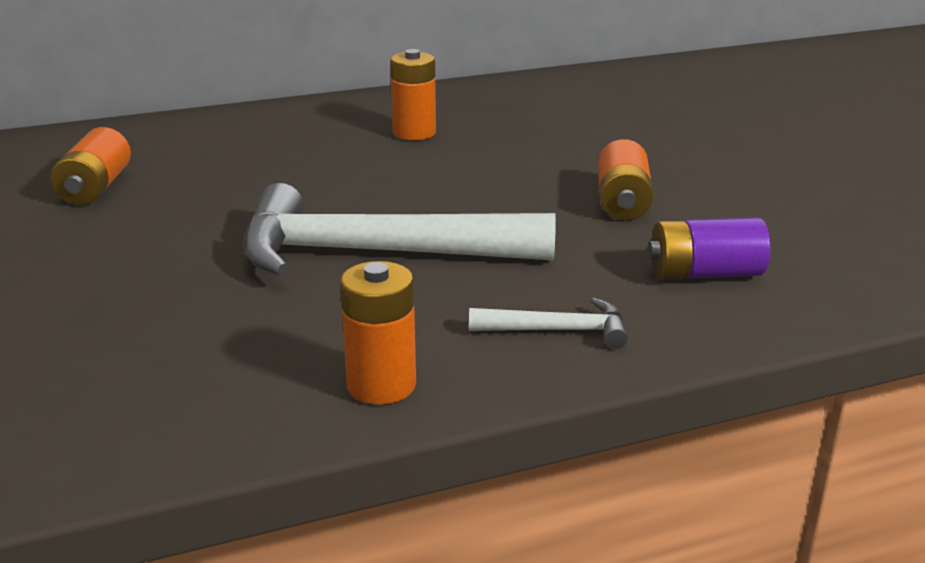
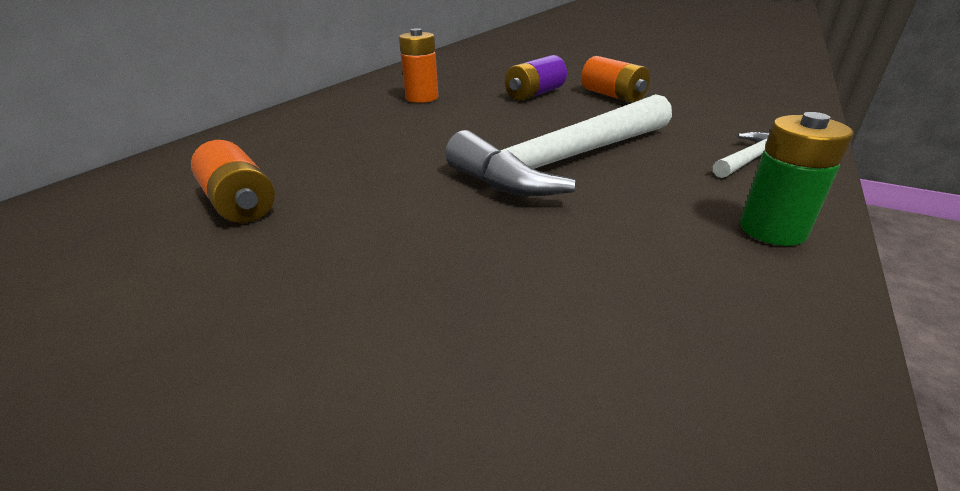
camera: 40 degrees left, 5 degrees up
(381, 385) = (772, 230): orange battery -> green battery
(704, 274) = (726, 111): purple battery -> purple battery (535, 94)

